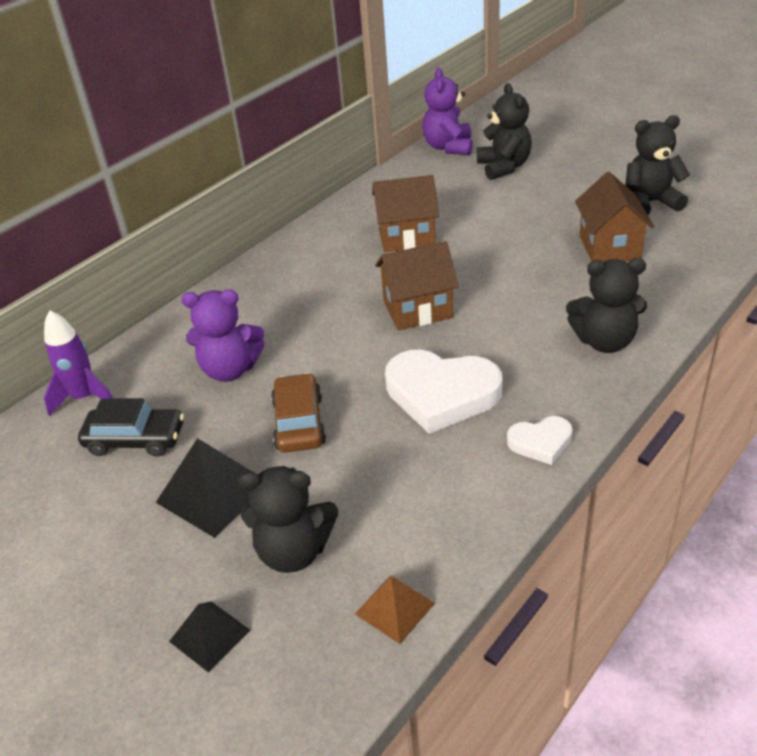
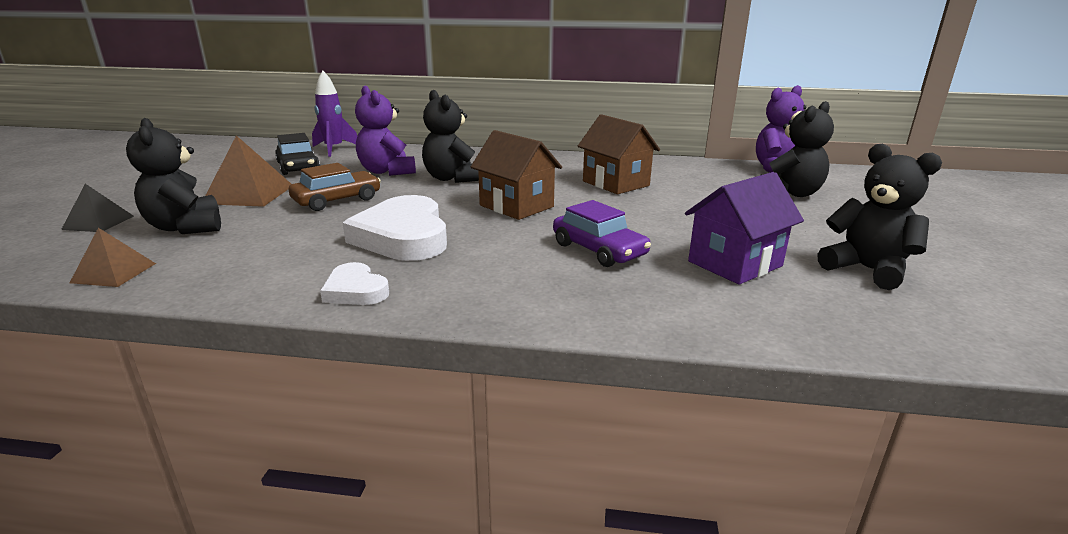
camera: 55 degrees right, 15 degrees down
(213, 492) = (249, 194): black pyramid -> brown pyramid
(546, 296) = (599, 250): none -> purple car
(604, 341) = (553, 292): black teddy bear -> black teddy bear (452, 178)
(609, 247) = (735, 263): brown house -> purple house

